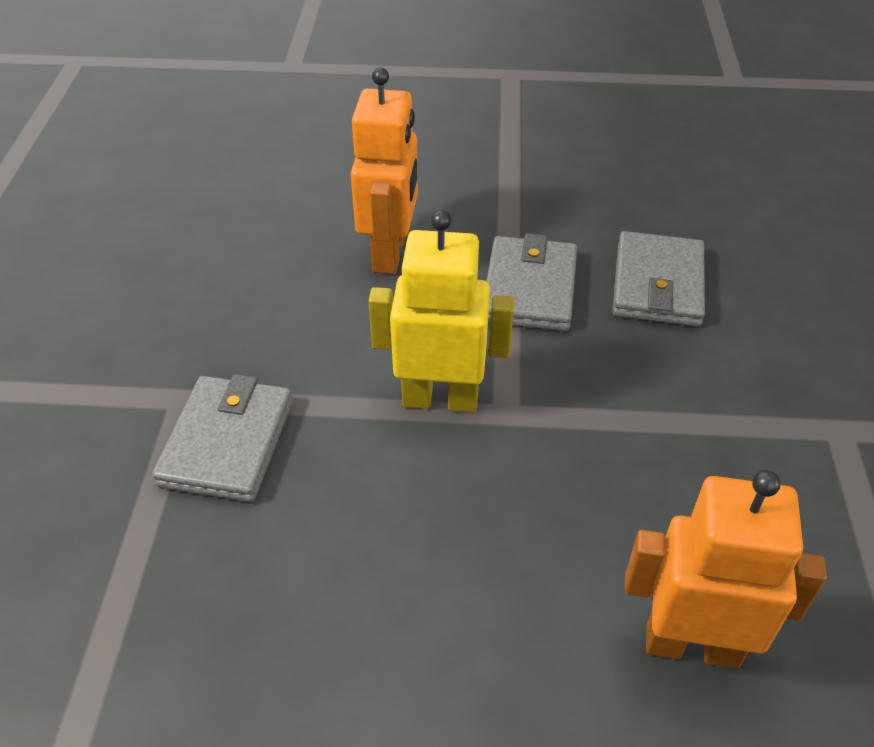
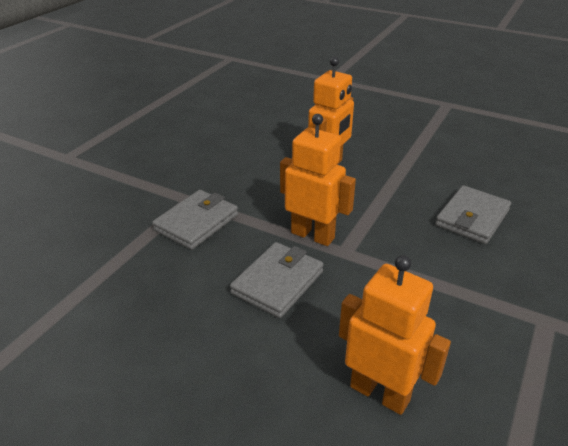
camera: 25 degrees right, 10 degrees down
(440, 399) = (313, 235): yellow robot -> orange robot
(529, 289) = (394, 200): grey wallet -> grey wallet (278, 282)

